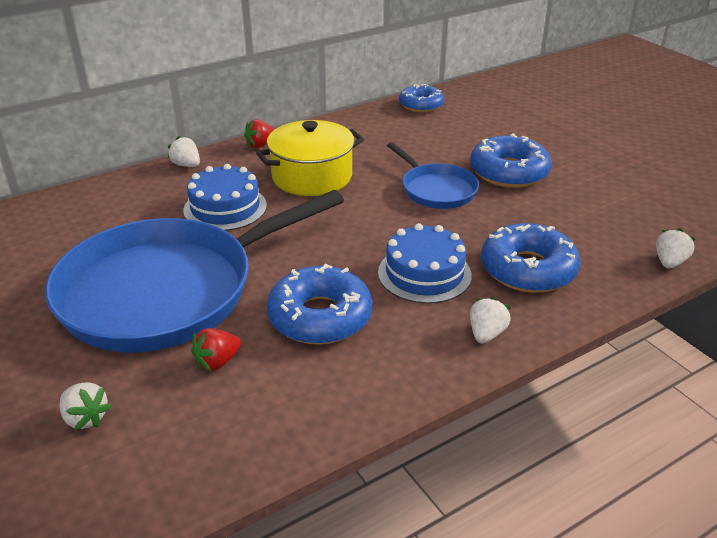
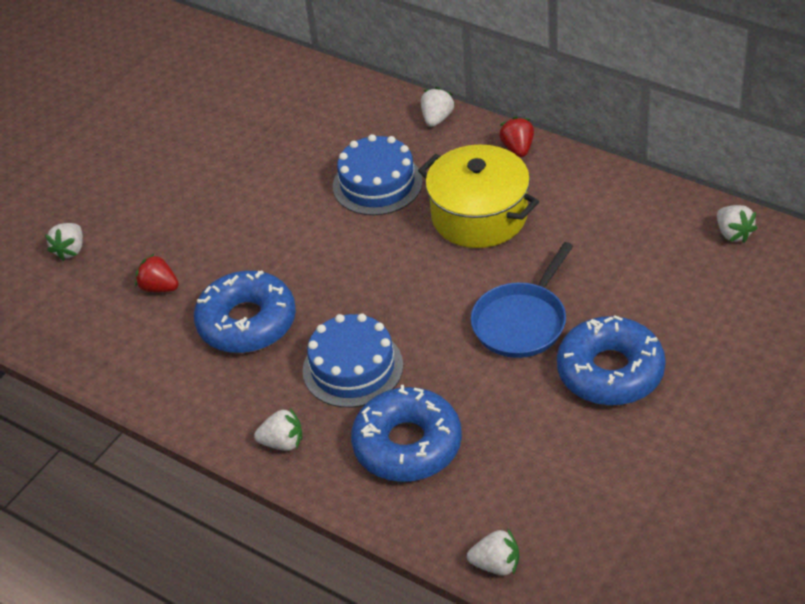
camera: 70 degrees right, 10 degrees up
(168, 291) = (230, 214): blue pan -> none
(261, 145) = (518, 148): red strawberry -> red strawberry turned 45 degrees clockwise
(421, 105) = (733, 233): blue donut -> white strawberry

